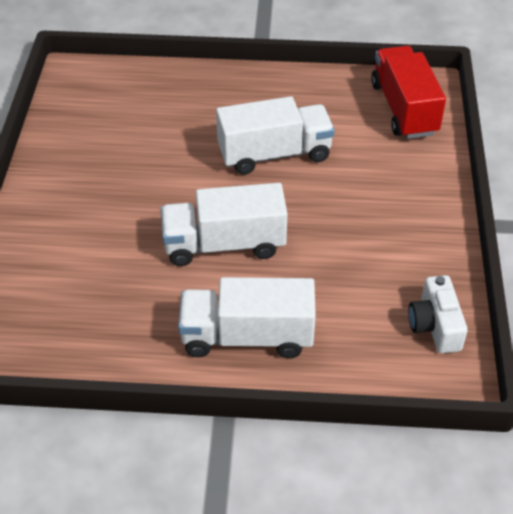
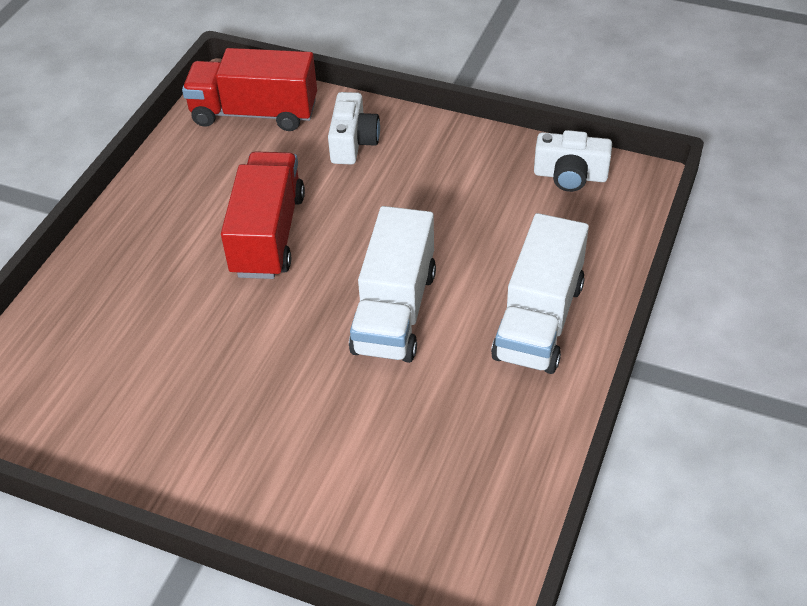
camera: 70 degrees left, 0 degrees up
(274, 154) = (268, 235): white truck -> red truck
(401, 173) = (353, 142): none -> white camera

